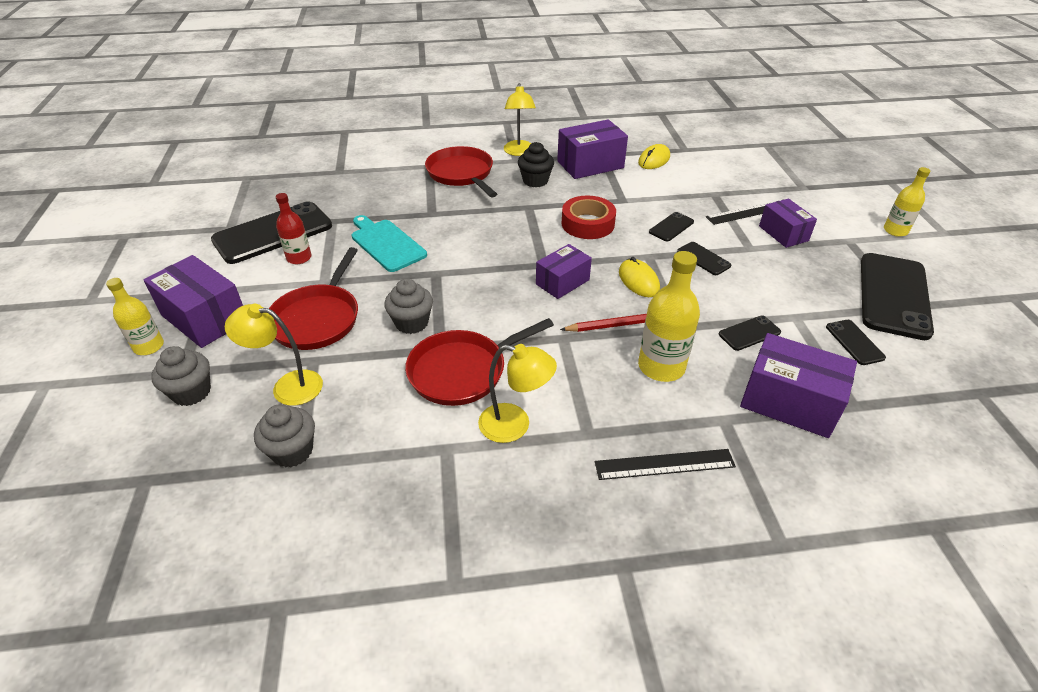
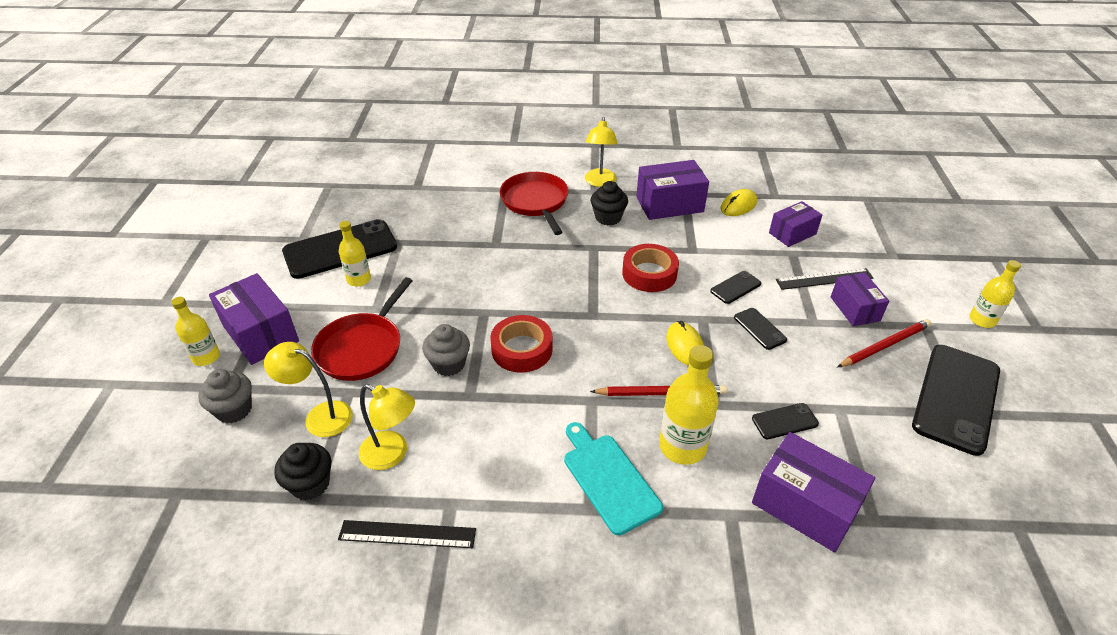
camera: 10 degrees right, 0 degrees up
(292, 451) = (310, 484): grey cupcake -> black cupcake
(299, 258) = (359, 279): red bottle -> yellow bottle
(386, 244) = (444, 274): turquoise cutting board -> turquoise cutting board (609, 479)
(462, 371) = (485, 423): red pan -> none
(482, 301) = (522, 349): none -> red tape
(515, 425) = (521, 489): yellow lamp -> yellow lamp (392, 454)
(562, 282) = (607, 337): purple box -> purple box (792, 233)
(664, 464) = (657, 554): black ruler -> black ruler (407, 534)
(818, 260) = (884, 345): none -> red pencil
(854, 342) = (895, 447): black phone -> none

